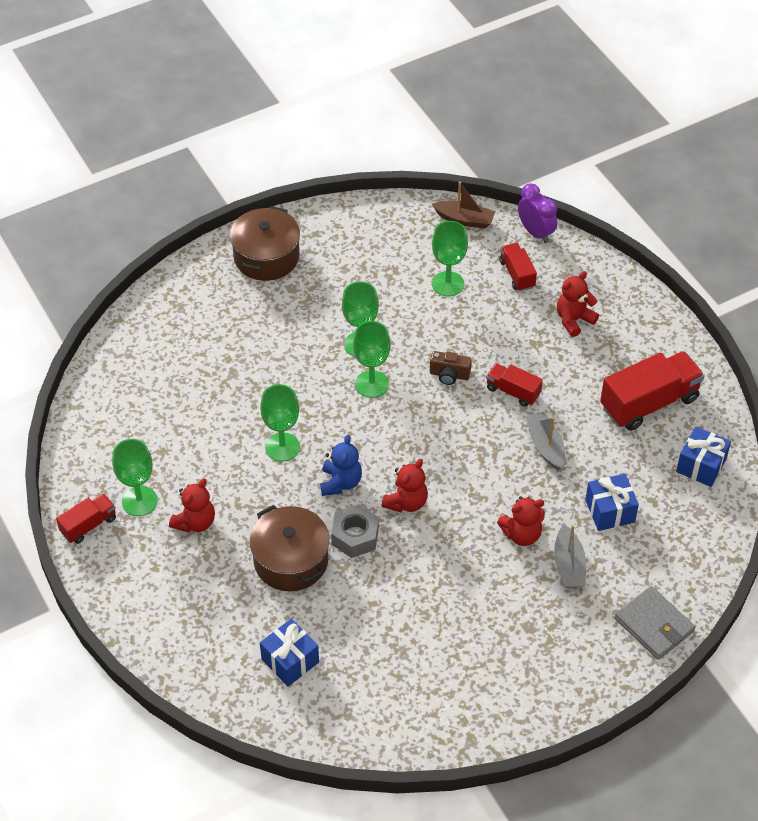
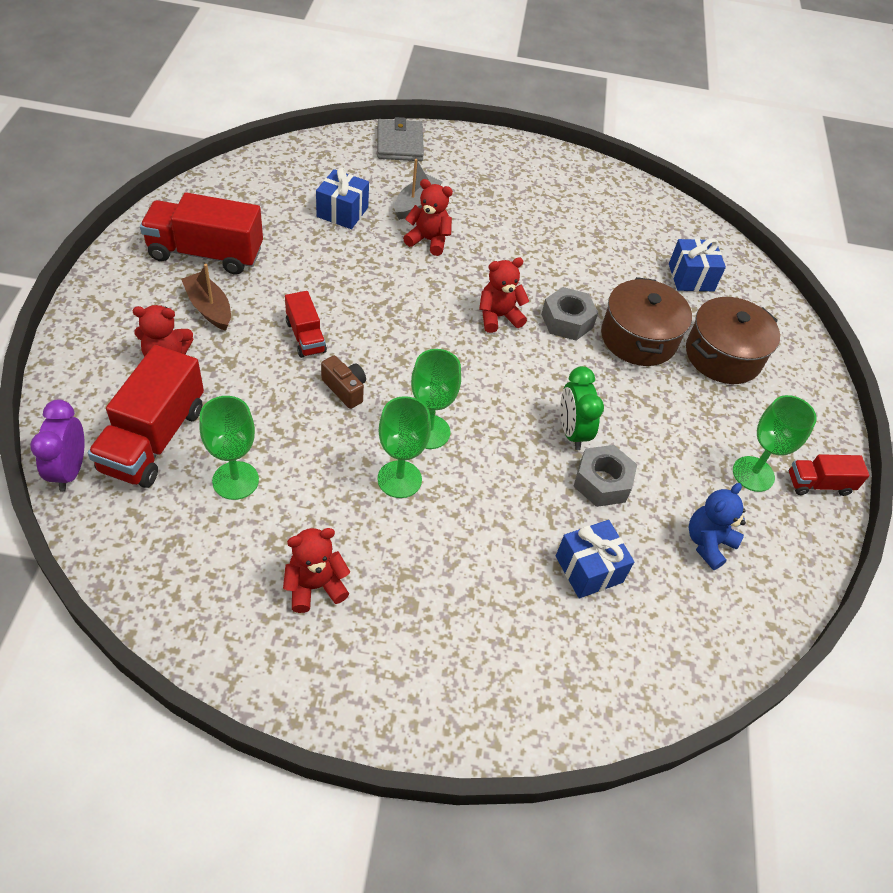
camera: 150 degrees left, 0 degrees up
(195, 522) = (707, 420): red teddy bear -> red teddy bear (315, 586)
(237, 426) = (602, 482): none -> grey nut
(266, 257) = (402, 675): brown pot -> brown pot (723, 355)
(282, 447) = (572, 432): green goblet -> green clock
(340, 482) = (542, 367): blue teddy bear -> blue teddy bear (708, 543)
(464, 219) = (119, 546): brown boat -> brown boat (209, 308)
(517, 274) = (153, 439): red truck -> red truck, size x1.85
(545, 446) = (333, 280): grey boat -> none
(701, 465) = (233, 194): blue gift -> blue gift (589, 569)

